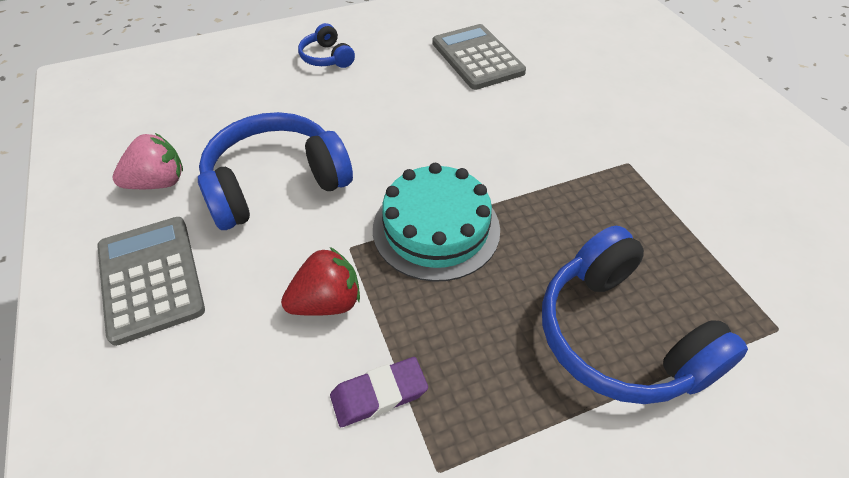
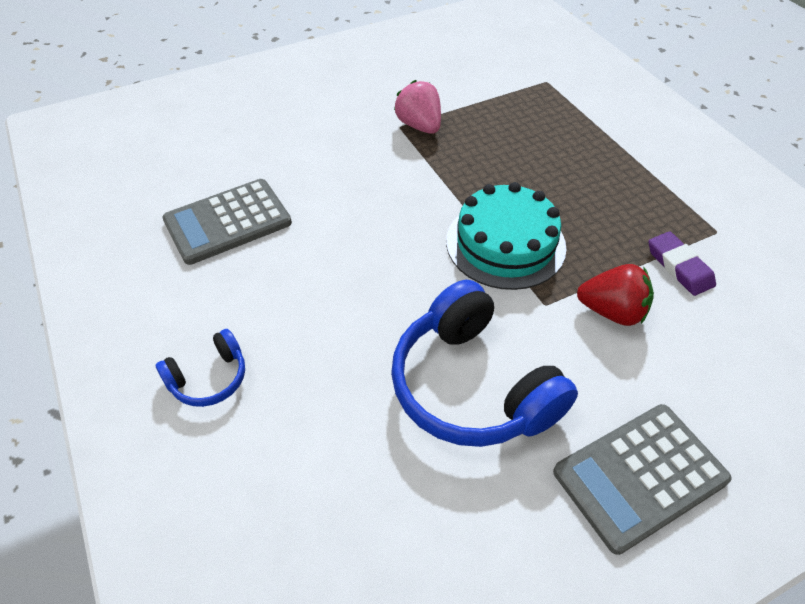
camera: 95 degrees left, 0 degrees up
(158, 183) = (495, 526): pink strawberry -> pink strawberry (419, 126)
(327, 302) = (612, 311): red strawberry -> red strawberry turned 135 degrees clockwise
(620, 336) = (578, 145): blue headphones -> none

